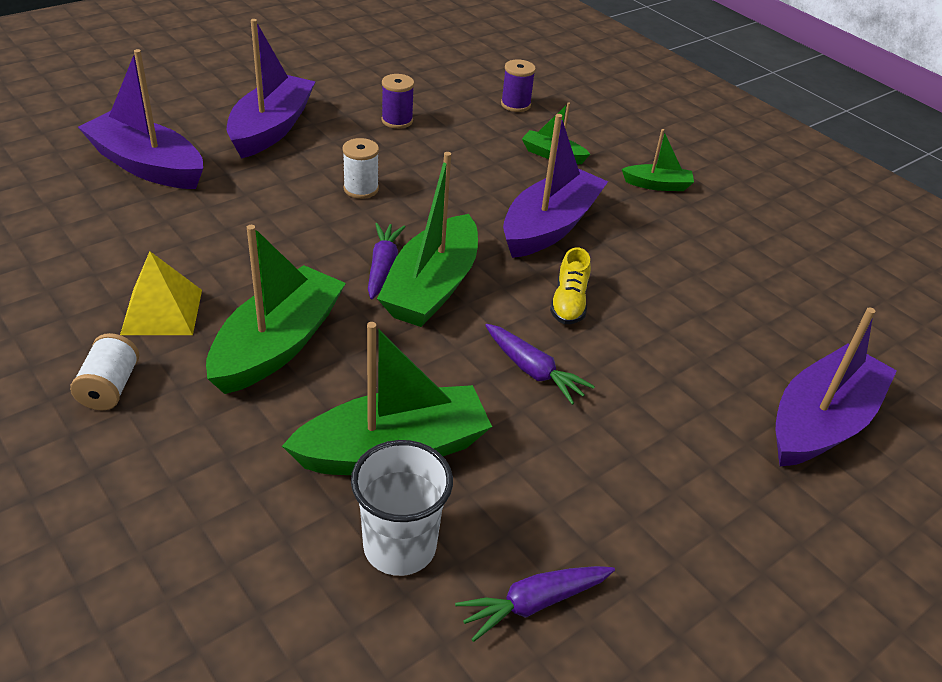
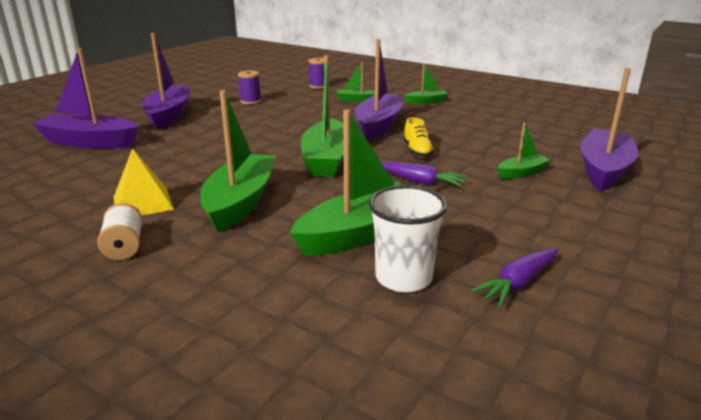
camera: 15 degrees left, 15 degrees down
(361, 189) = (248, 129): white spool -> none
(383, 267) = (288, 157): purple carrot -> none
(690, 393) = (521, 173): none -> green boat

